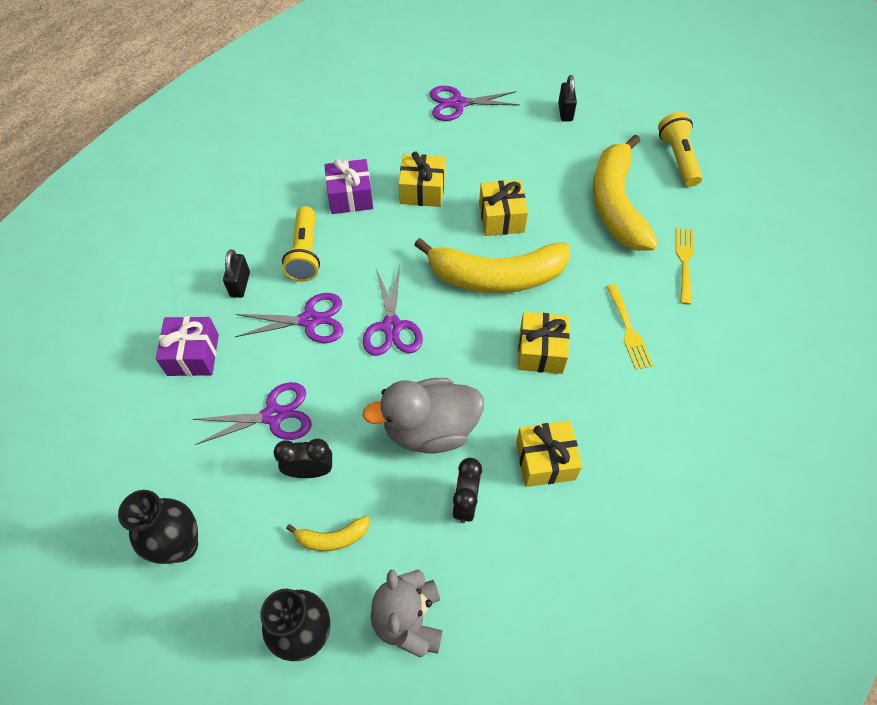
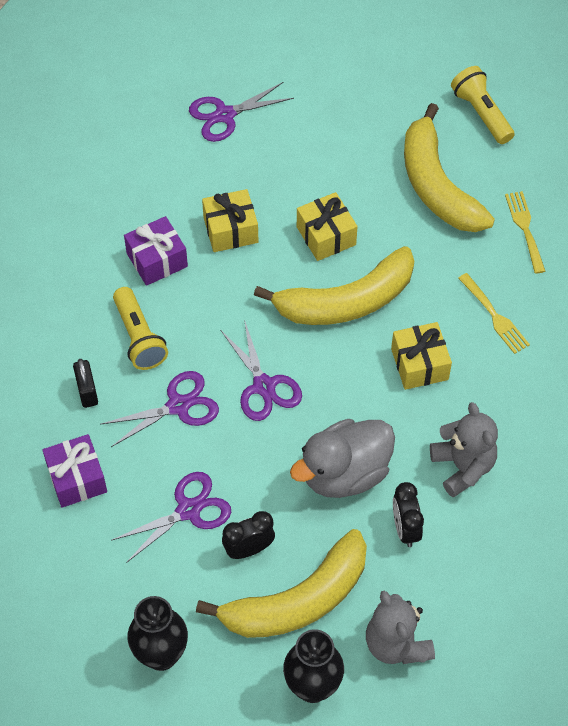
camera: 20 degrees left, 0 degrees up
(332, 538) = (298, 600): yellow banana -> yellow banana, size x2.29
(545, 460) = (463, 466): yellow gift -> grey teddy bear
(565, 112) = (345, 92): black padlock -> none

